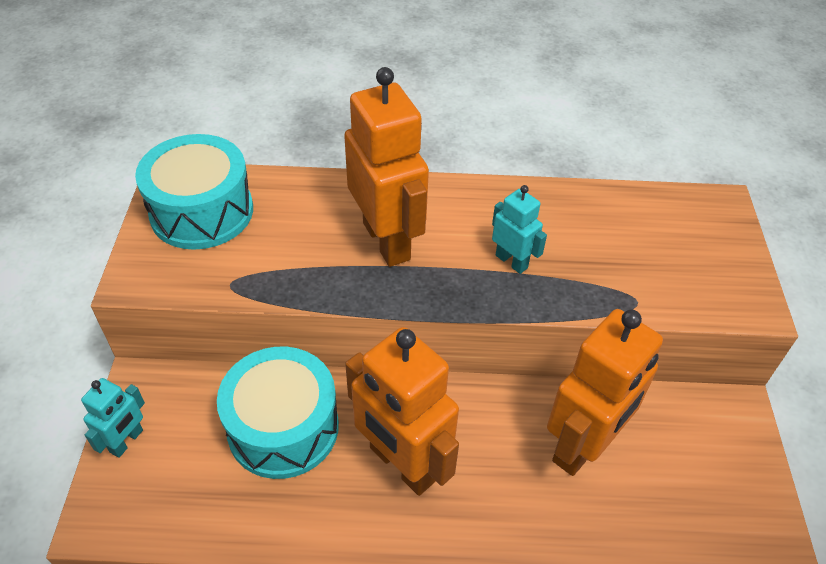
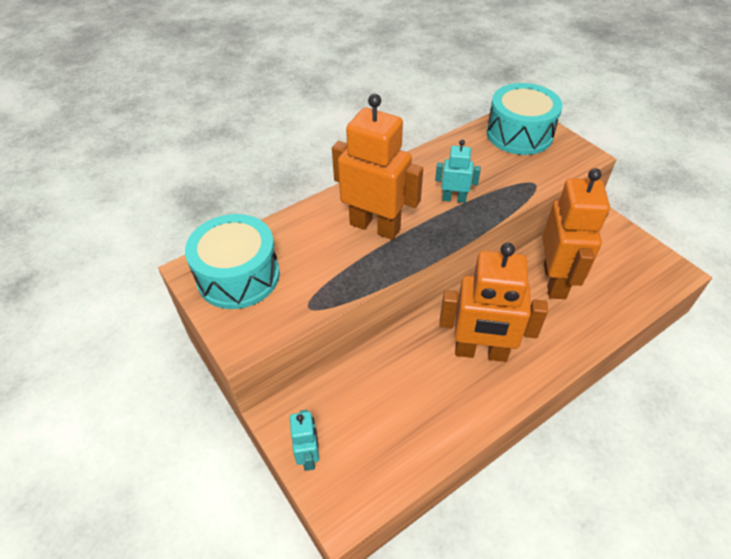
camera: 35 degrees left, 0 degrees up
(283, 427) = (396, 379): turquoise drum -> turquoise drum (519, 134)

